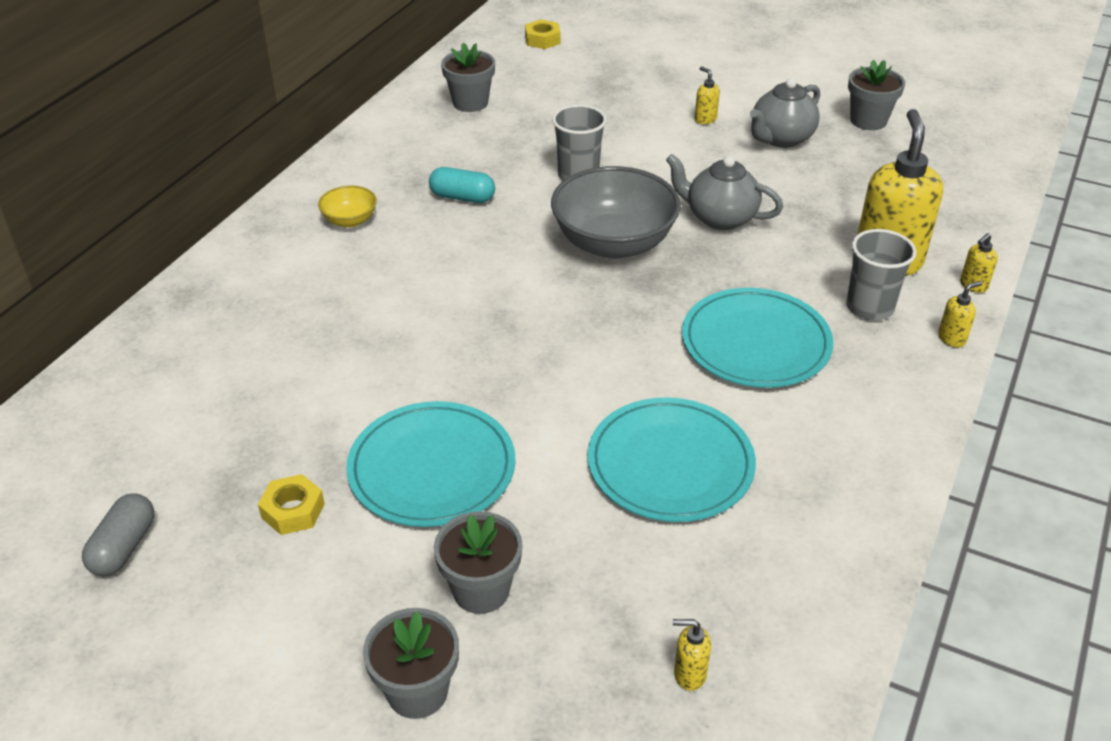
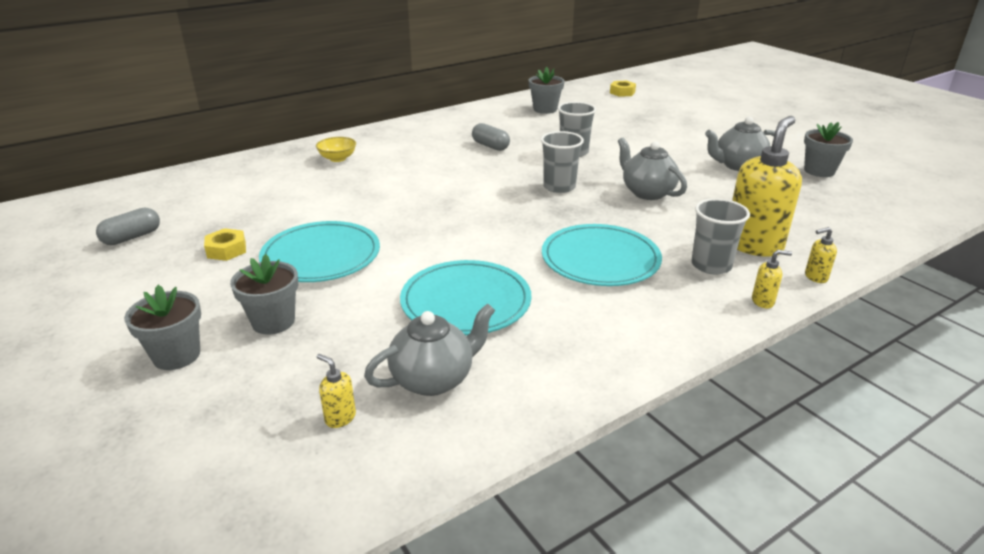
camera: 30 degrees right, 10 degrees down
(350, 220) = (415, 141): yellow bowl -> yellow bowl (337, 158)
(462, 197) = (490, 146): turquoise capsule -> grey capsule
(613, 243) = (559, 187): grey bowl -> grey cup
(705, 119) = (691, 145): yellow soap dispenser -> none
(735, 581) = (434, 379): none -> grey teapot

